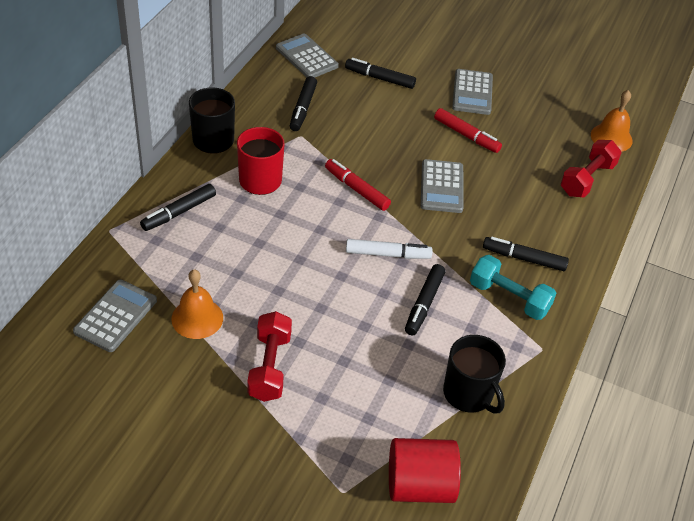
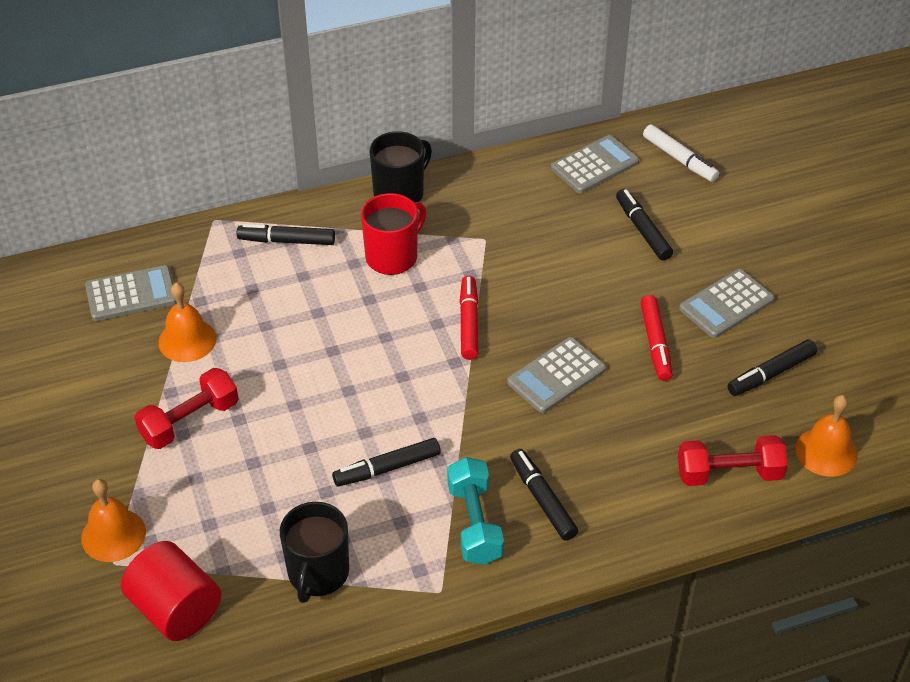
camera: 50 degrees right, 0 degrees up
(303, 108) = (522, 214): black marker -> black marker (771, 374)
(306, 57) = (594, 165): grey calculator -> grey calculator turned 45 degrees clockwise
(319, 475) = (113, 535): none -> orange bell
(387, 254) = (416, 401): white marker -> white marker (679, 159)

